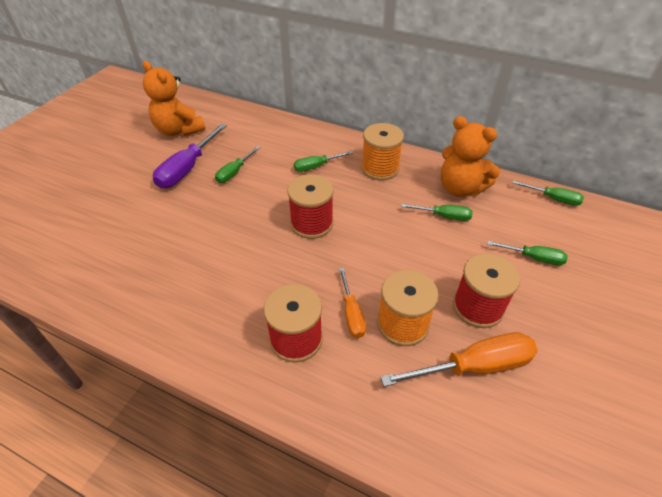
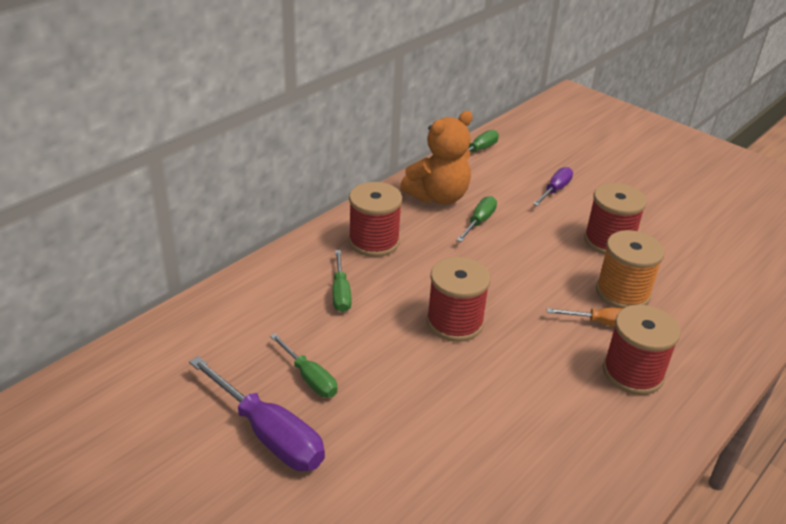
camera: 75 degrees left, 10 degrees down
(179, 130) = (141, 434): orange teddy bear -> none
(380, 168) = (374, 241): orange spool -> red spool
(474, 366) = (674, 265): orange screwdriver -> none
(533, 258) = (555, 190): green screwdriver -> purple screwdriver

